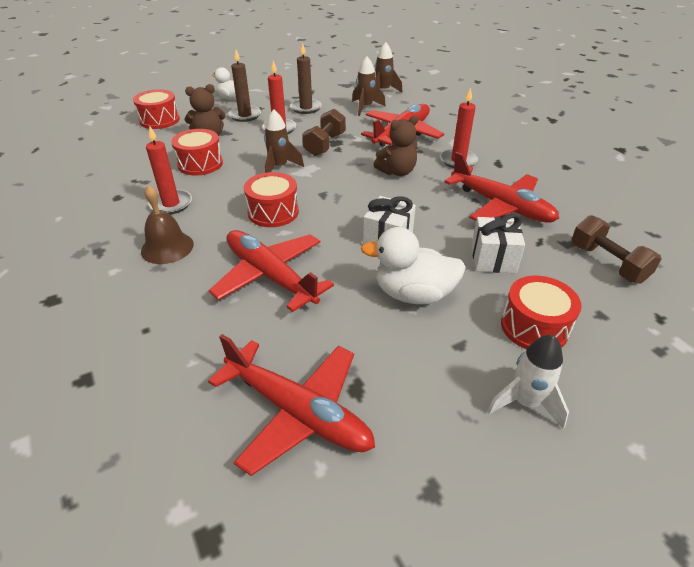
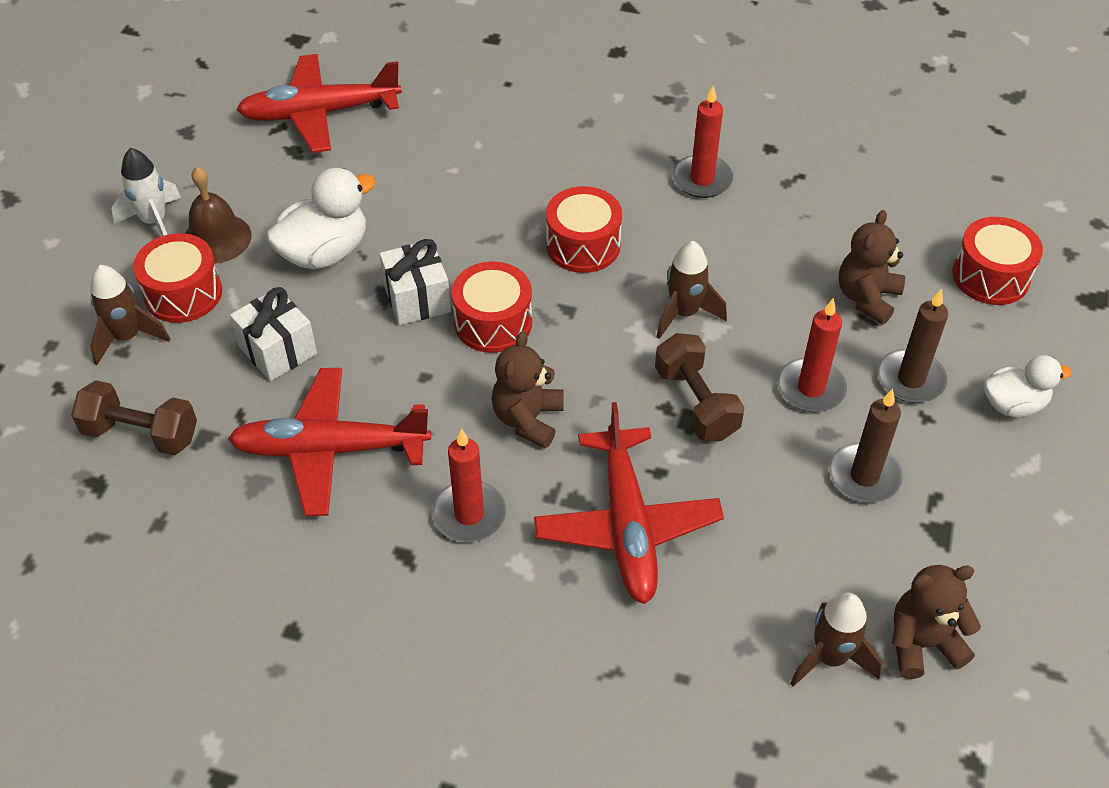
camera: 135 degrees right, 10 degrees up
(167, 247) = (614, 141): brown bell -> brown bell (216, 238)
(200, 164) = (782, 248): red drum -> red drum (493, 322)
(270, 276) = (476, 181): red plane -> none
(354, 83) = (922, 643): none -> brown teddy bear
(365, 107) = (780, 562): brown rocket -> brown rocket (128, 337)

